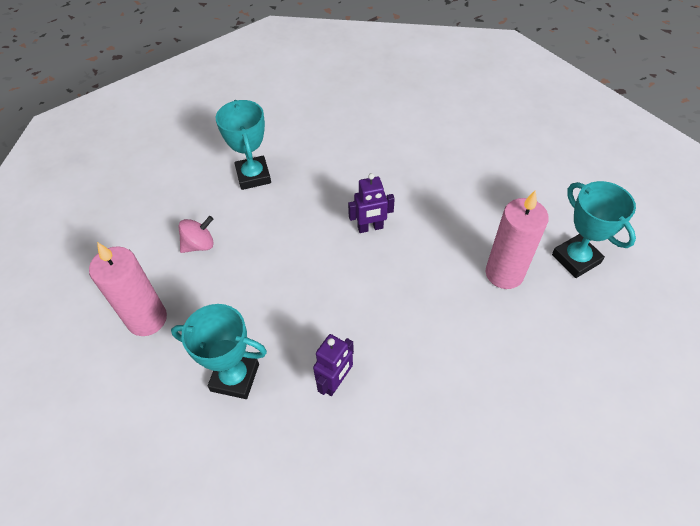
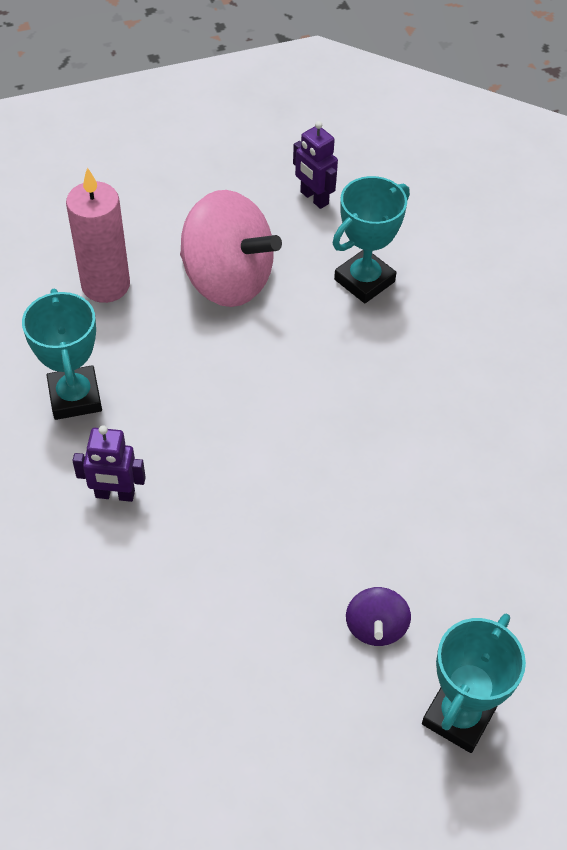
camera: 60 degrees right, 0 degrees up
(199, 245) = (227, 280): pink spinning top -> pink spinning top, size x2.15
(370, 228) = (359, 441): purple robot -> purple robot (314, 198)
(504, 273) = (376, 627): pink candle -> purple spinning top

